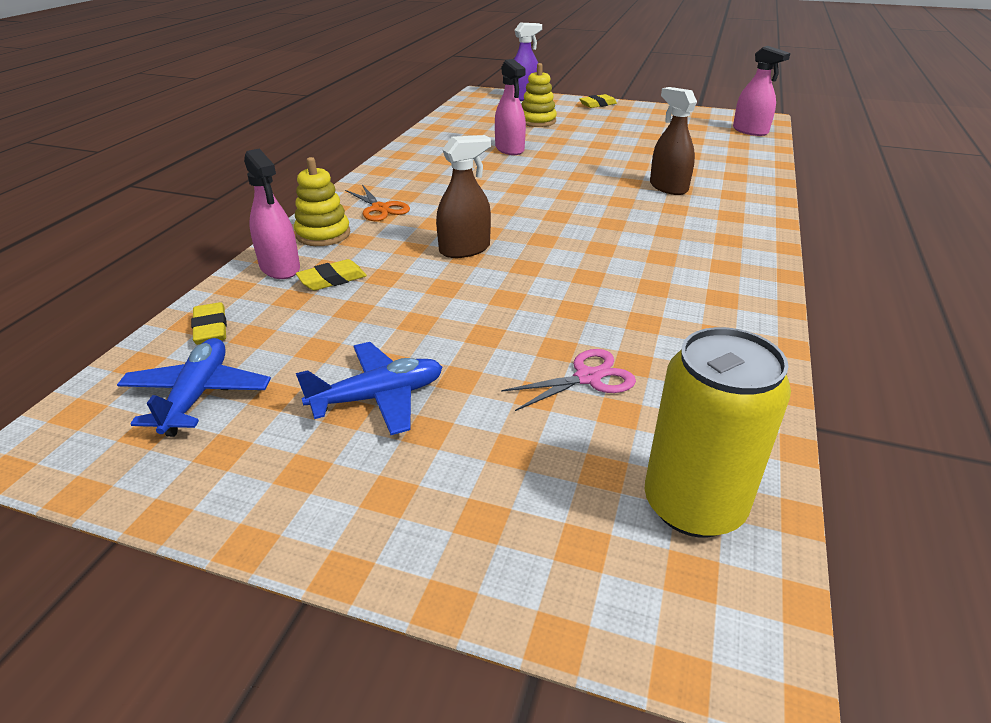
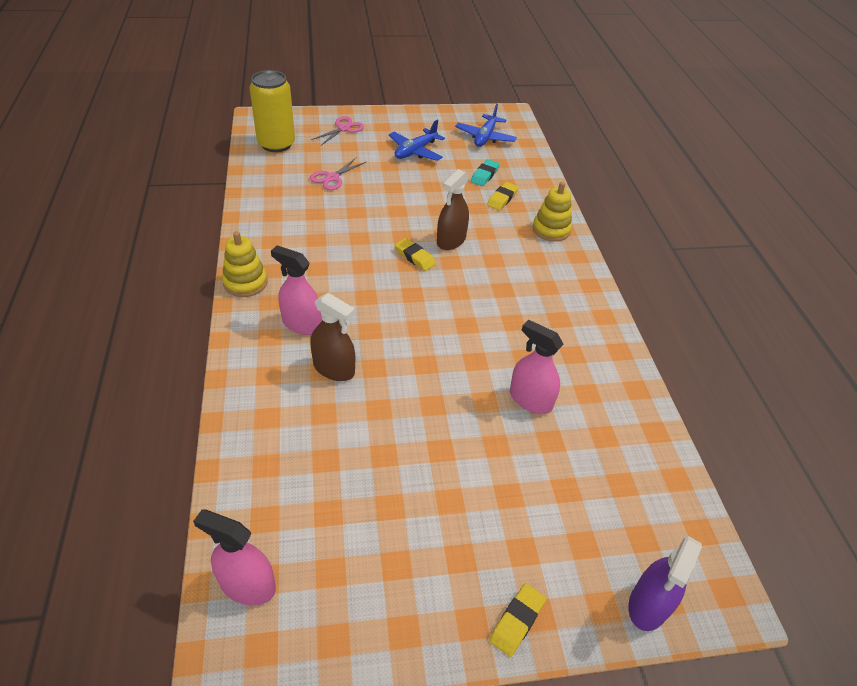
camera: 150 degrees right, 10 degrees up
(197, 395) = (485, 137): blue plane -> blue plane turned 45 degrees clockwise
(211, 328) = (521, 161): yellow eraser -> yellow eraser (415, 257)
(280, 267) = (540, 199): pink spray bottle -> pink spray bottle (302, 324)
(310, 319) = (484, 175): none -> turquoise eraser
(380, 208) = (546, 265): orange scissors -> none
(493, 515) = (343, 128): none -> pink scissors
(537, 121) = (557, 500): yellow stacking toy -> yellow stacking toy (245, 282)

